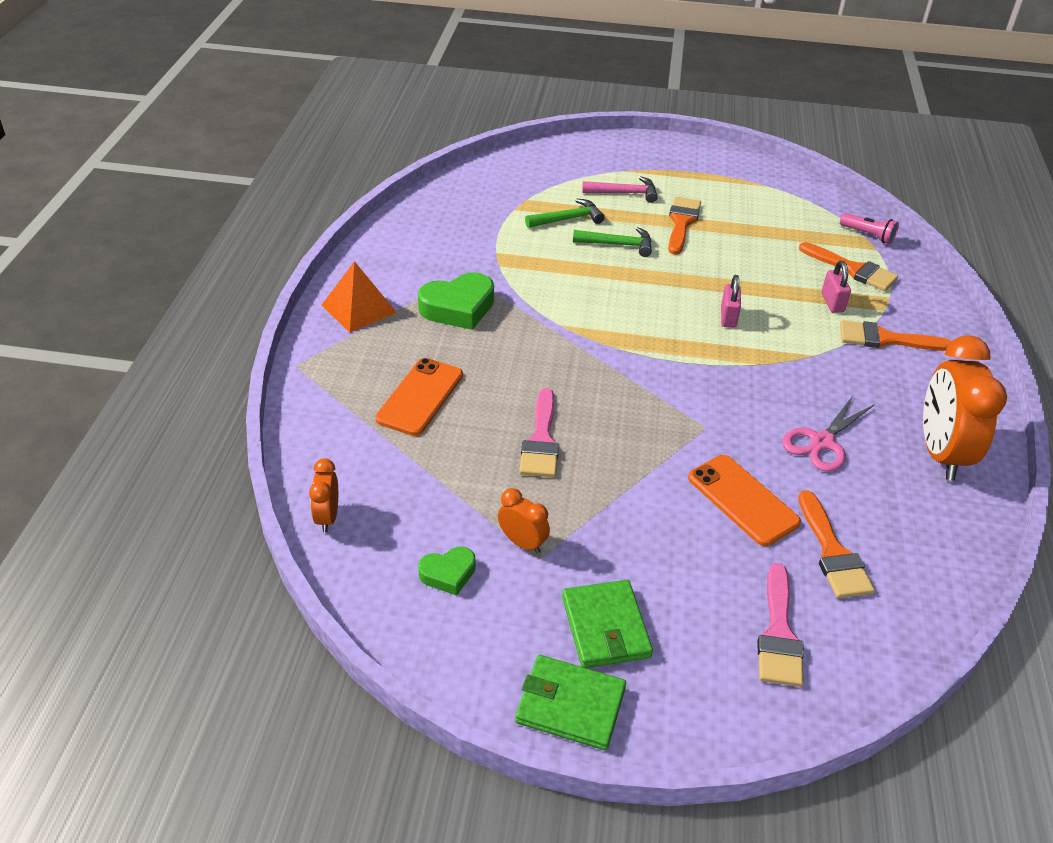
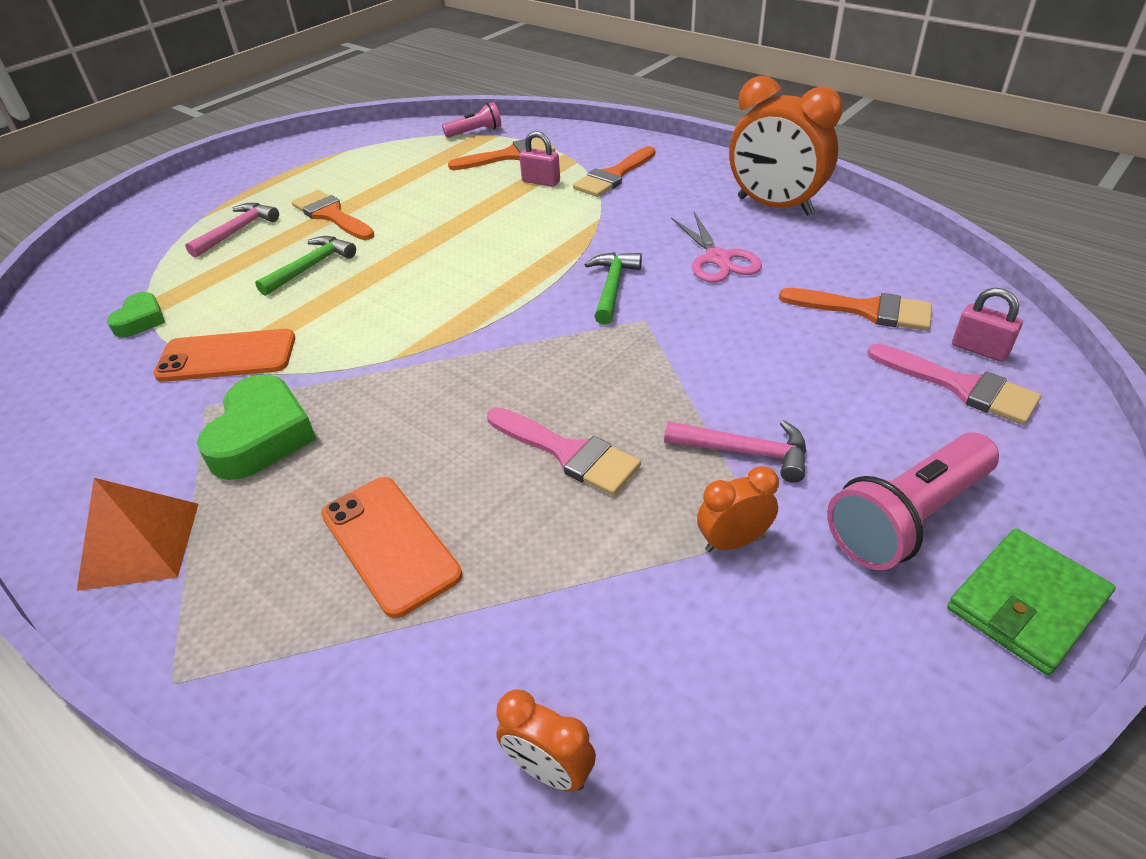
camera: 55 degrees left, 0 degrees up
(448, 574) = (750, 647): green heart -> green heart (140, 320)
(567, 219) = (223, 284): green hammer -> green hammer (612, 287)
(605, 627) = (907, 518): green wallet -> pink flashlight
(606, 525) = (744, 452): none -> pink hammer
(728, 317) = (500, 243): pink padlock -> pink padlock (979, 349)
(742, 500) = (765, 337): orange phone -> orange phone (227, 356)

